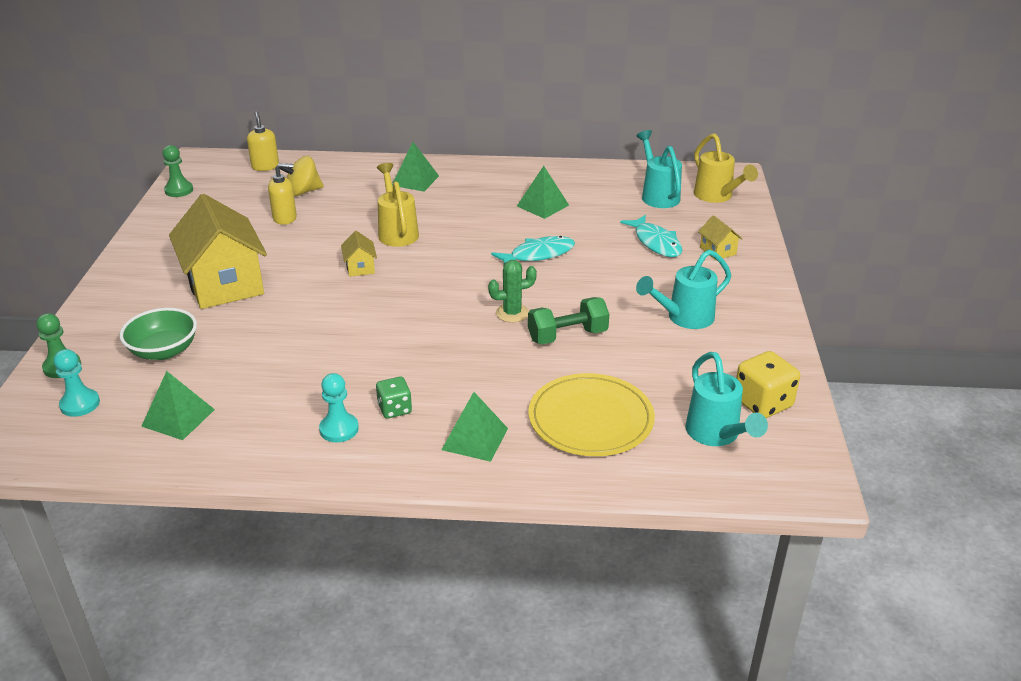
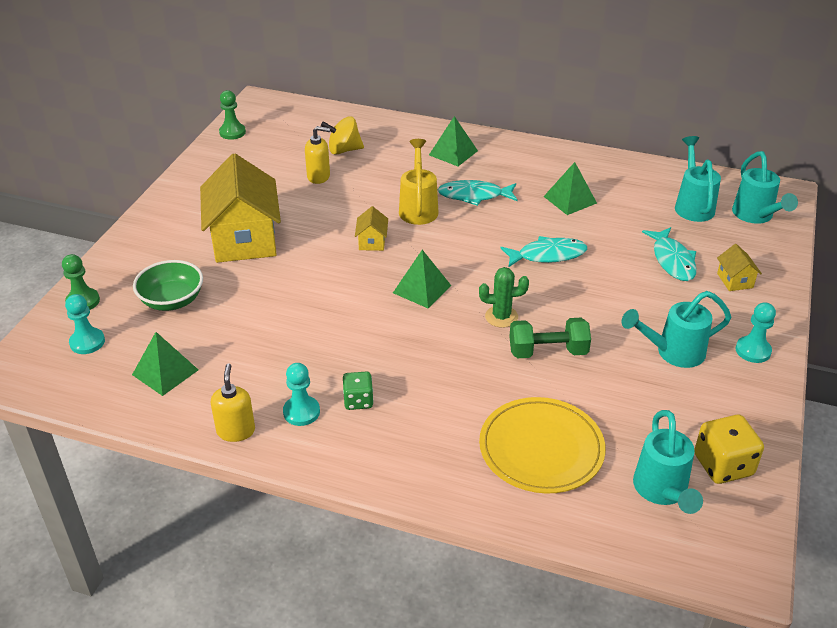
camera: 15 degrees right, 5 degrees up
(265, 166) = (317, 117): yellow soap dispenser -> yellow soap dispenser (236, 431)
(449, 214) = (474, 196): none -> turquoise fish
(475, 439) = (423, 447): green pyramid -> green pyramid (422, 289)
(717, 197) = (755, 216): yellow watering can -> turquoise watering can
(754, 305) = (753, 351): none -> turquoise pawn

